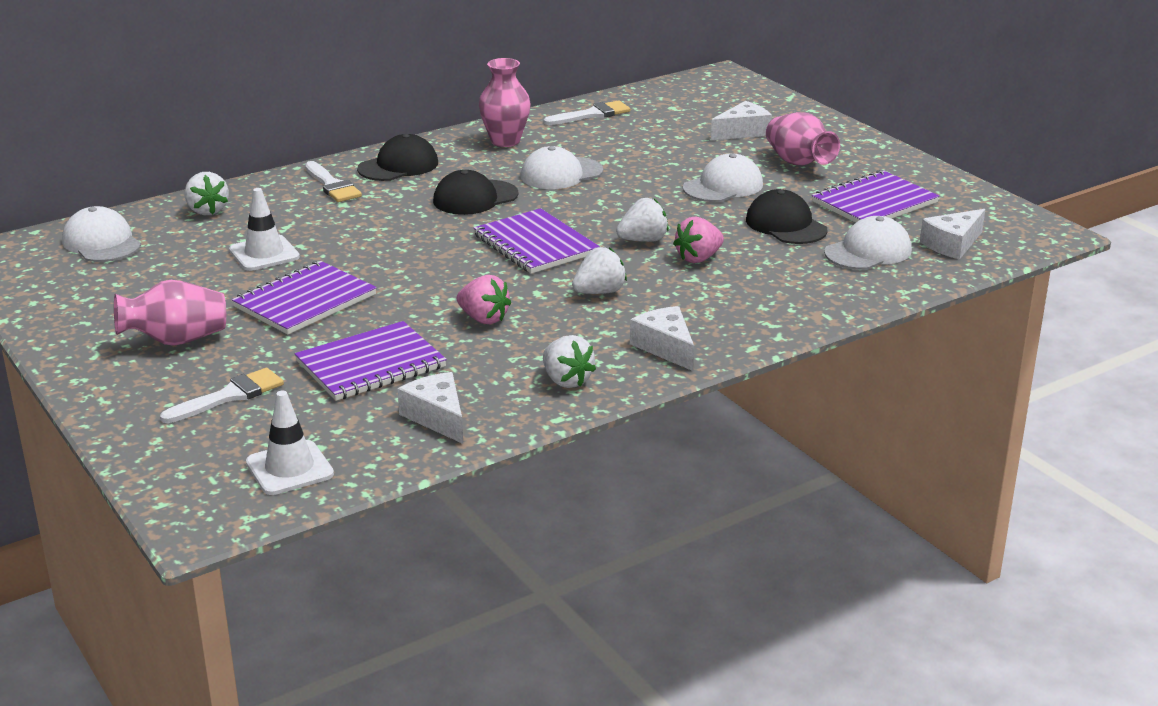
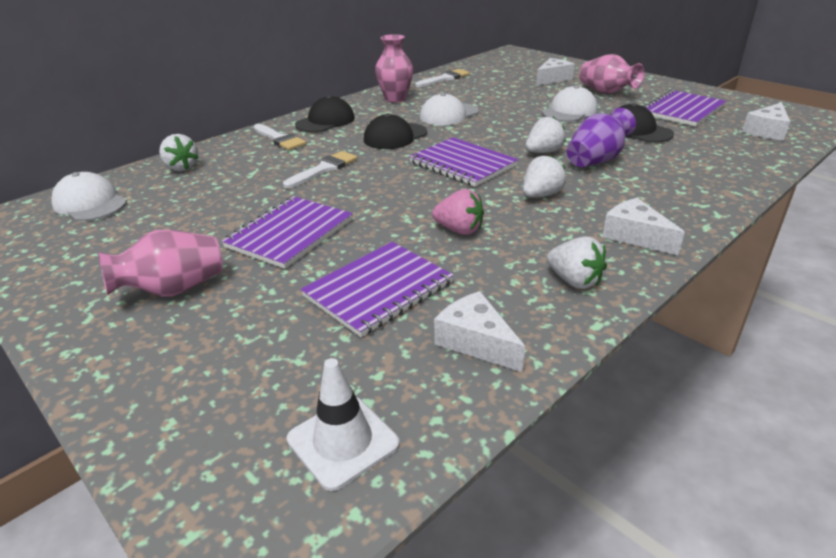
camera: 10 degrees left, 5 degrees up
(229, 396) = (244, 348): white brush -> white brush (324, 169)
(264, 254) = (240, 196): white traffic cone -> none
(698, 258) = (596, 160): pink strawberry -> purple vase
(868, 251) = (714, 142): white cap -> none

